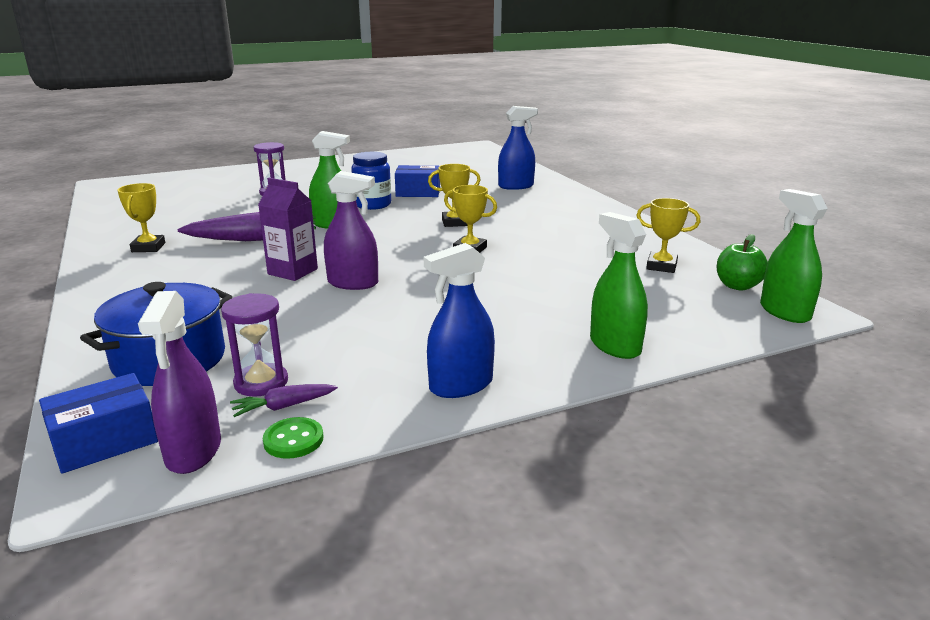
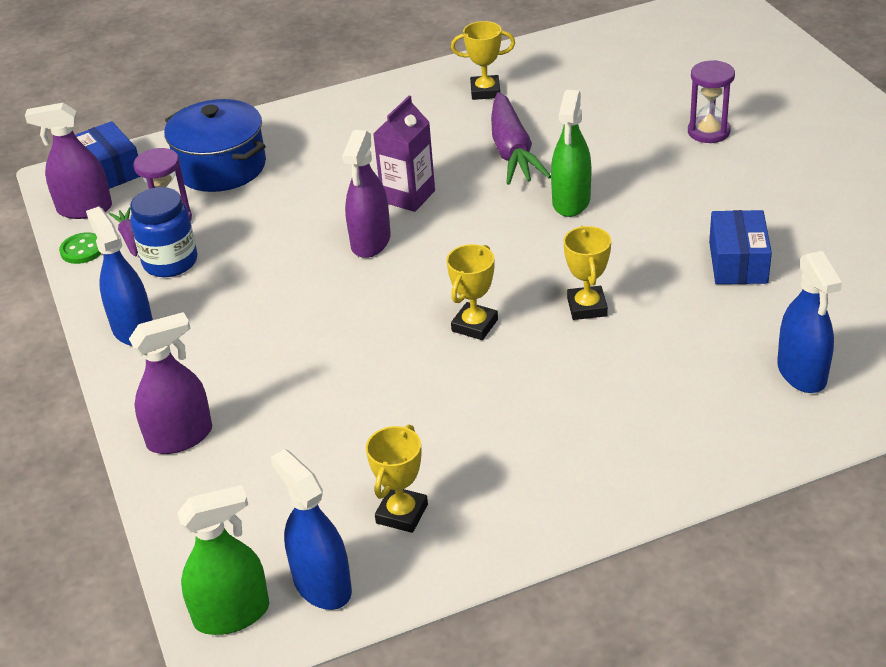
camera: 95 degrees right, 15 degrees up
(372, 205) = (663, 224): blue jar -> blue jar (170, 262)
(615, 346) = (180, 437): green spray bottle -> purple spray bottle
(737, 286) = (322, 585): green apple -> blue spray bottle

